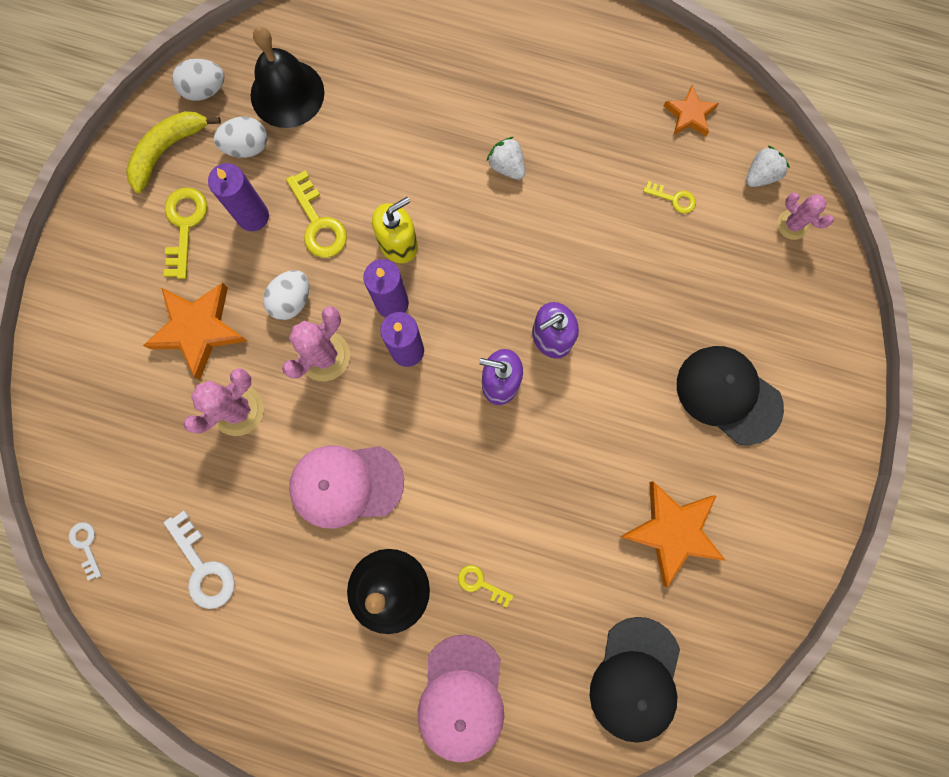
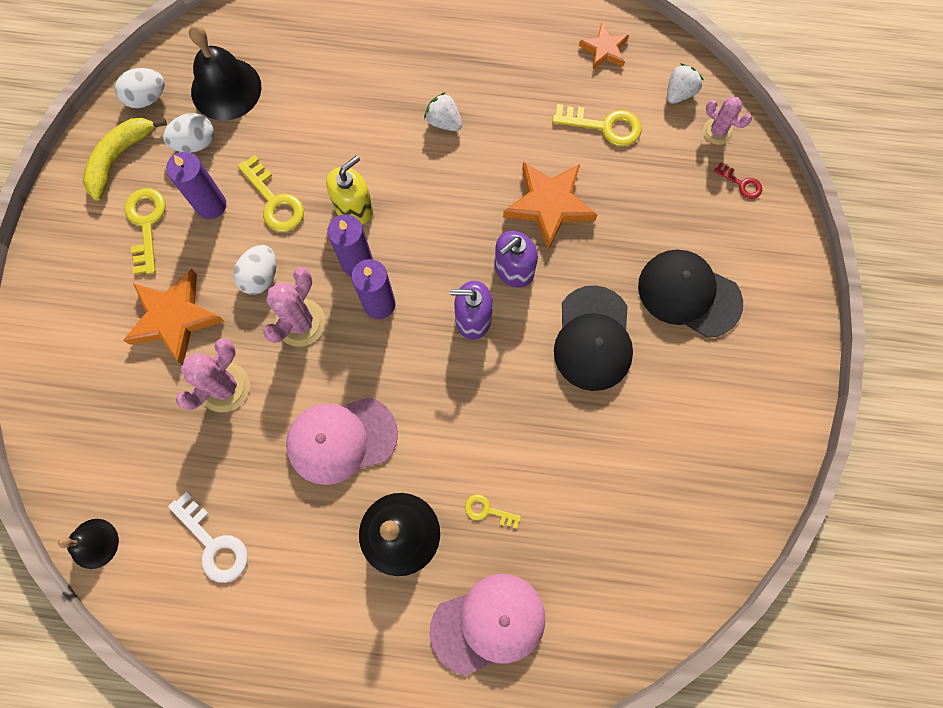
camera: 10 degrees left, 5 degrees down
(86, 545) = (94, 543): white key -> black bell
(461, 697) = (488, 624): pink cap -> pink cap turned 105 degrees counterclockwise
(635, 679) = (653, 574): black cap -> black cap (593, 339)
(672, 531) = (661, 429): orange star -> orange star (549, 205)
(673, 199) = (604, 126): yellow key -> yellow key, size x1.76
(806, 285) = (741, 183): none -> red key

